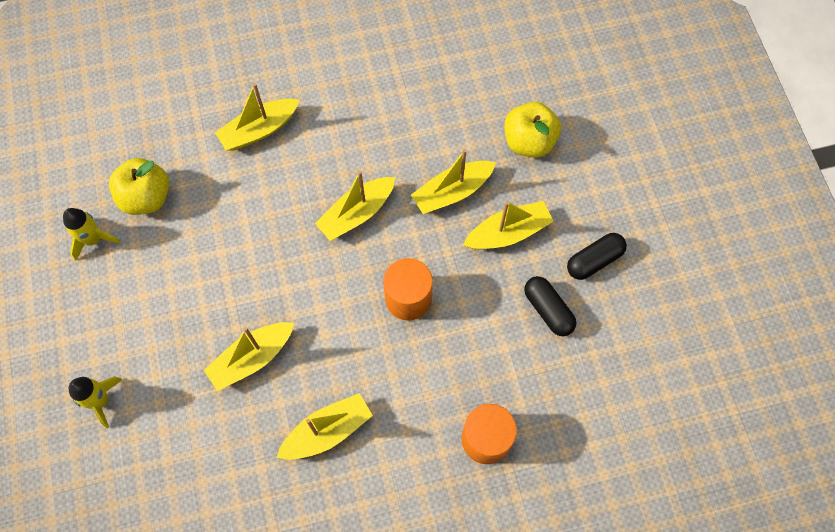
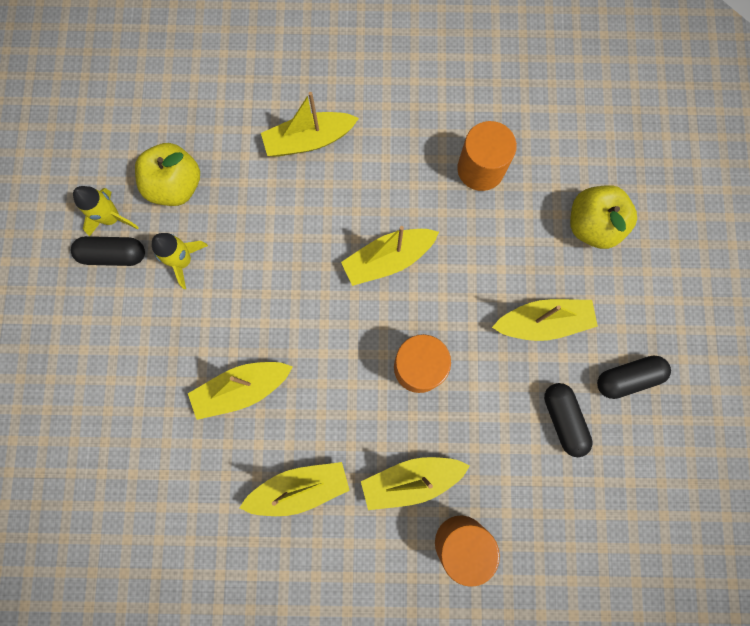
camera: 15 degrees right, 10 degrees up
(101, 401) = (81, 393): yellow rocket -> yellow rocket (183, 261)
(103, 271) = (114, 255): none -> black capsule
(419, 118) = (480, 169): none -> orange cylinder
(452, 192) = (495, 261): yellow boat -> yellow boat (411, 480)

